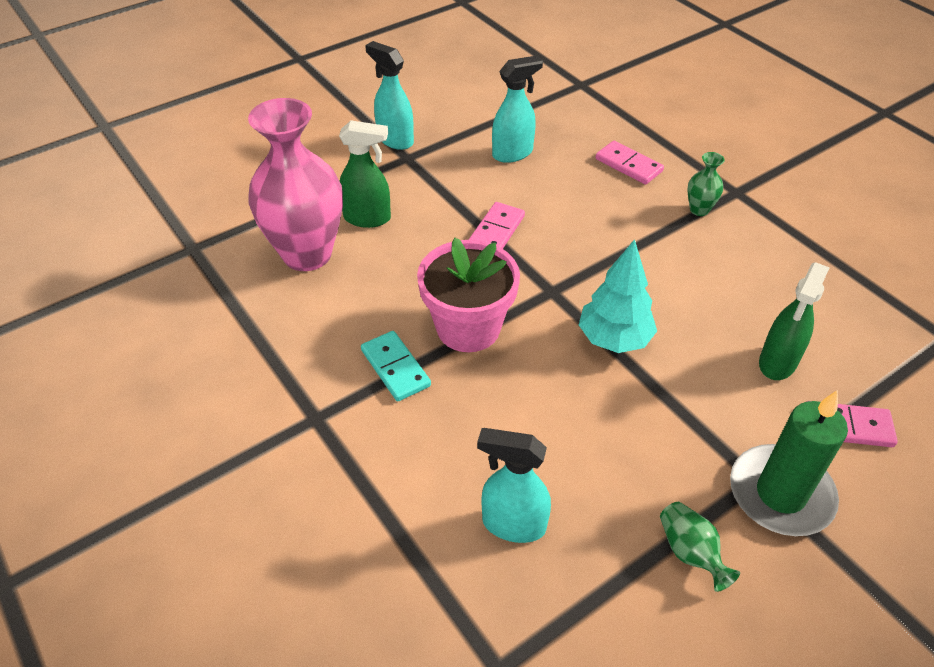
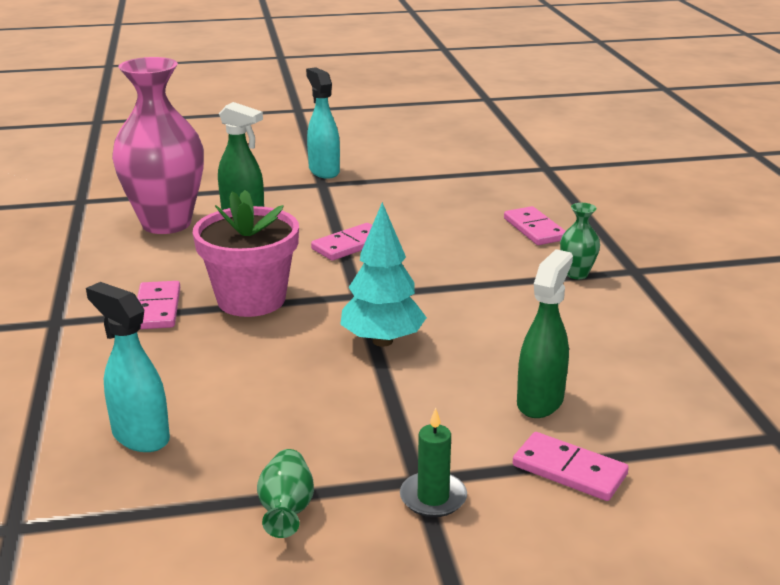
camera: 25 degrees right, 20 degrees down
(395, 368) = (157, 309): turquoise domino -> pink domino
(513, 153) = (425, 199): turquoise spray bottle -> none
(777, 363) = (540, 401): green spray bottle -> green spray bottle turned 150 degrees clockwise
(780, 494) = (433, 497): green candle -> green candle, size x0.53

